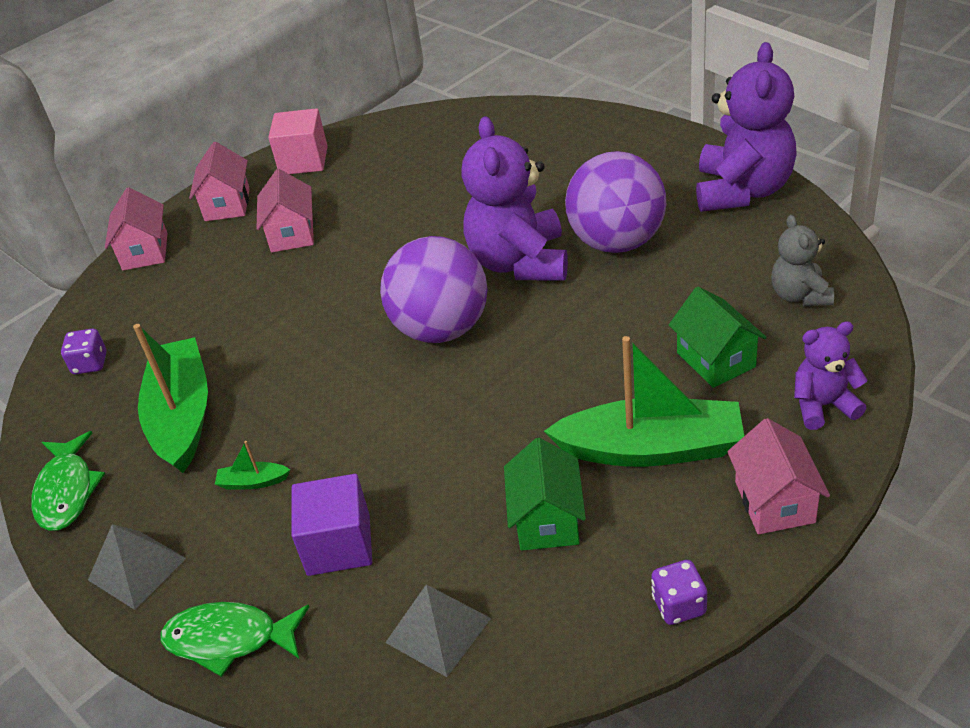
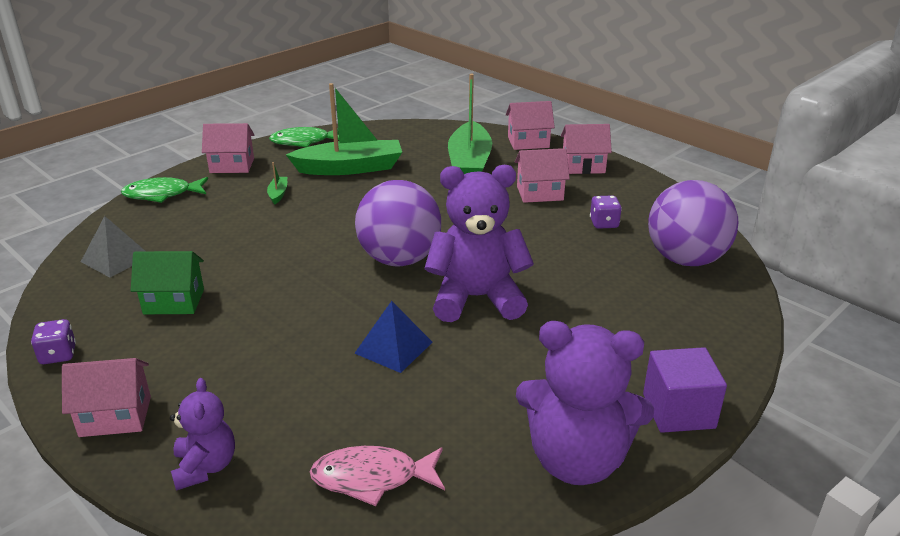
camera: 85 degrees right, 10 degrees down
(90, 364) = (413, 137): purple dice -> purple dice (604, 223)
(137, 569) = (232, 165): grey pyramid -> pink house
(229, 639) = (162, 194): green fish -> green fish turned 105 degrees counterclockwise
(303, 161) = (645, 193): pink cube -> none
(338, 545) = (207, 224): purple cube -> purple cube (678, 411)
(614, 309) = (393, 347): none -> blue pyramid
(617, 242) = (495, 356): purple ball -> purple ball (686, 259)
(651, 448) = (213, 355): green boat -> green boat (469, 163)
(715, 360) = (300, 403): green house -> none
(799, 295) = (372, 478): grey teddy bear -> pink fish

